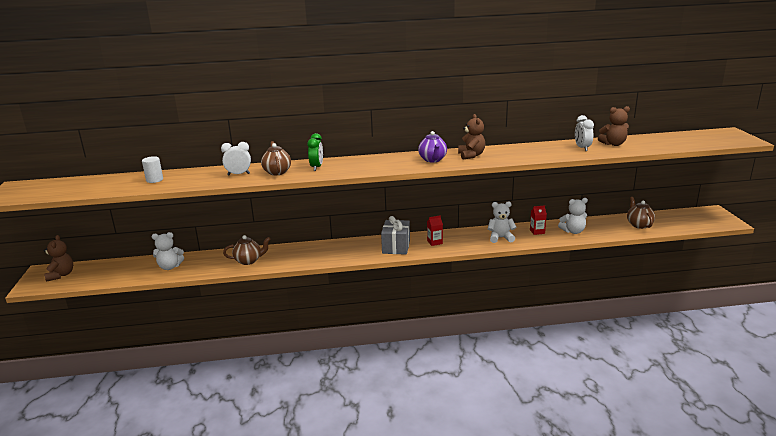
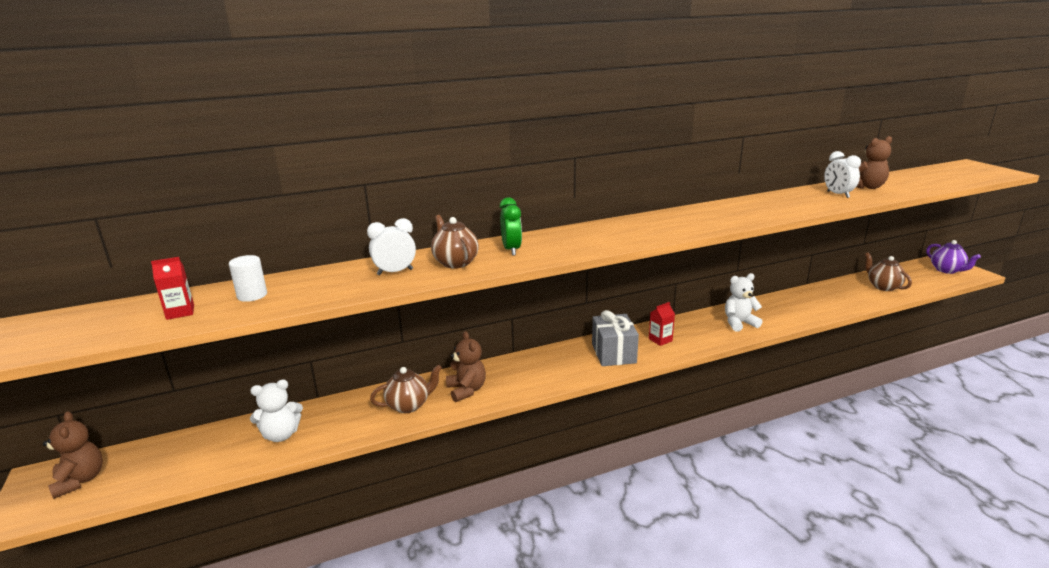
camera: 15 degrees left, 0 degrees up
(432, 160) = (668, 225): purple teapot -> purple teapot (947, 270)
(471, 155) = (712, 215): brown teddy bear -> brown teddy bear (466, 390)
(537, 231) = (776, 309): red carton -> red carton (180, 312)
(573, 231) = (818, 304): white teddy bear -> none

